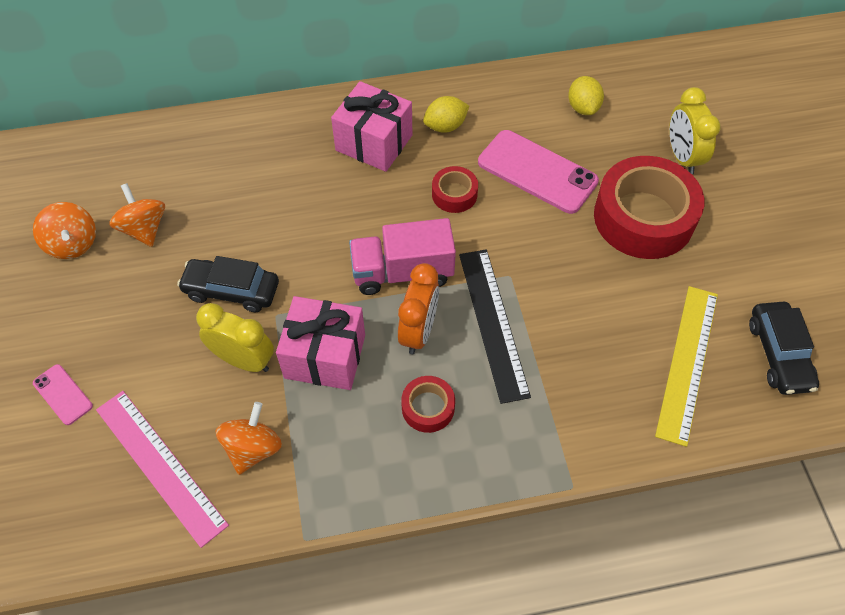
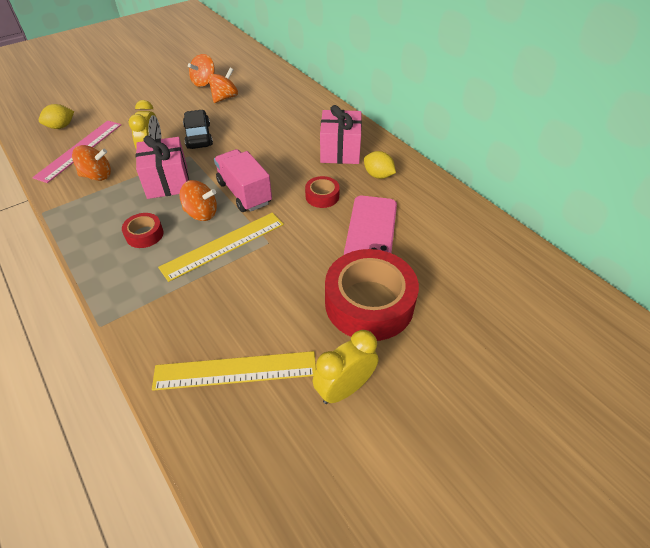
camera: 65 degrees right, 10 degrees down
(63, 394) = (114, 109): pink phone -> none
(419, 331) = (201, 213): orange clock -> orange spinning top
(492, 323) = (223, 245): black ruler -> yellow ruler
(583, 107) = (455, 237): yellow lemon -> yellow lemon (61, 127)
(682, 157) = (453, 312): yellow clock -> yellow clock (344, 388)
(778, 354) = (273, 442): black car -> none

